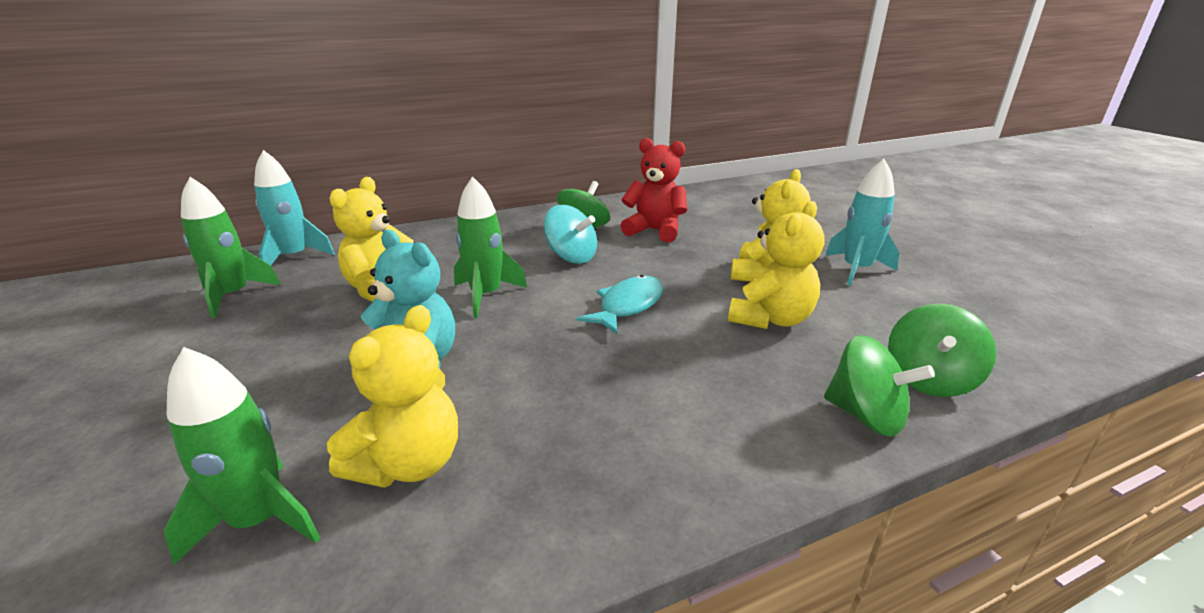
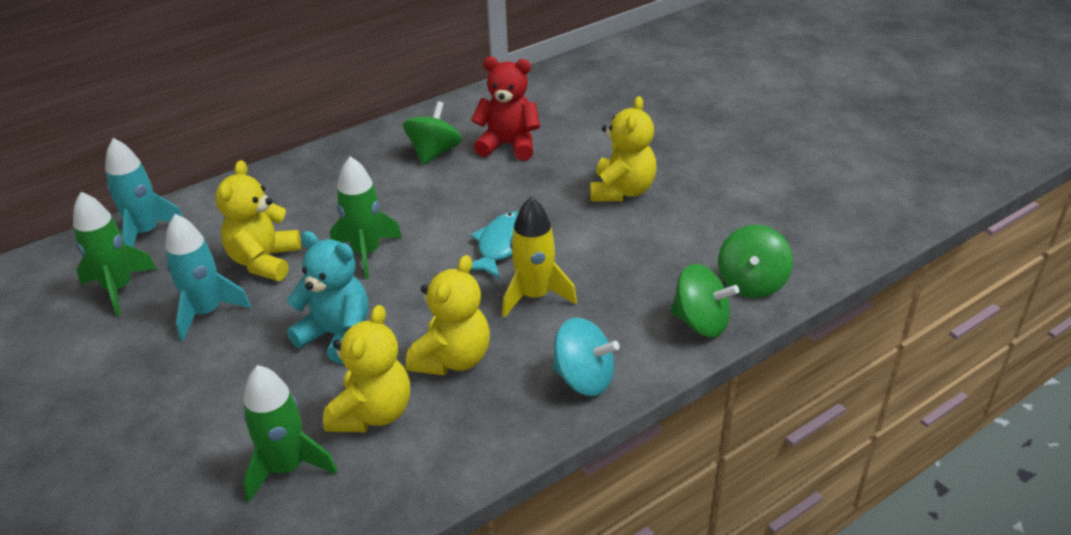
camera: 10 degrees left, 10 degrees up
(571, 257) = (433, 193): turquoise spinning top -> turquoise spinning top (584, 379)
(654, 357) = (535, 296): none -> yellow rocket
(771, 319) = (629, 242): yellow teddy bear -> yellow teddy bear (452, 359)
(856, 269) = (705, 172): turquoise rocket -> turquoise rocket (207, 312)

